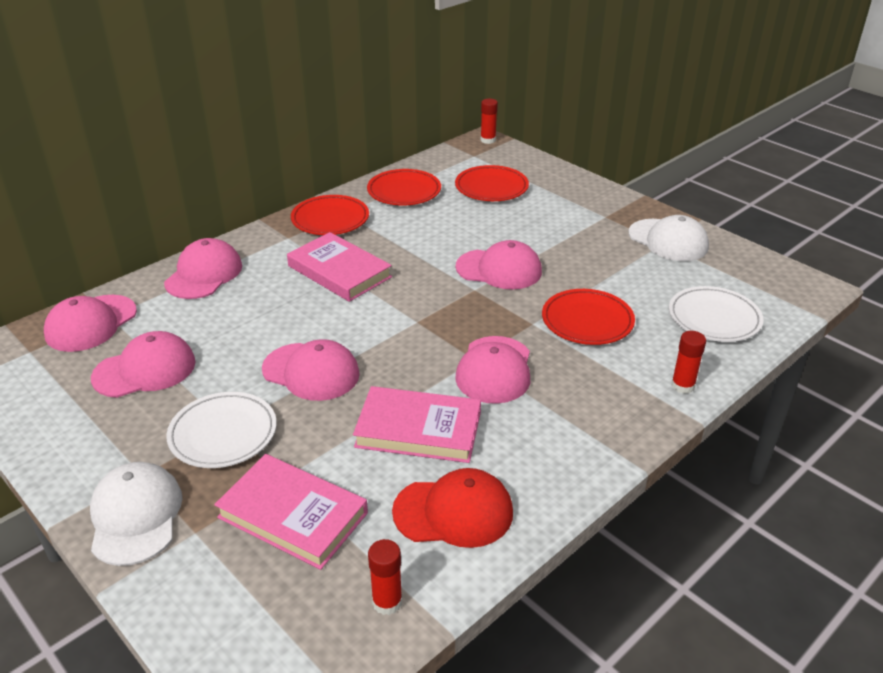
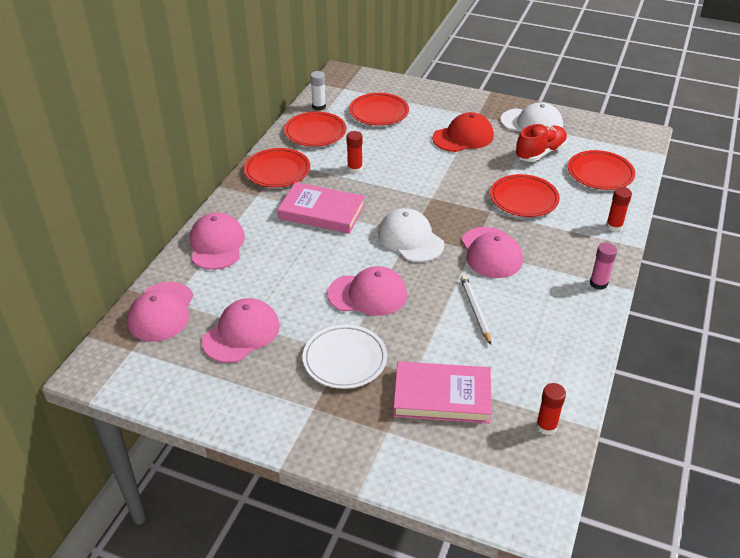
camera: 25 degrees left, 5 degrees up
(135, 516) = (335, 437): white cap -> white cap (410, 239)
(418, 429) = (475, 310): pink book -> white pencil
(430, 167) = (319, 106): none -> white glue stick
(453, 512) = (541, 356): red cap -> red cap (463, 137)
(488, 140) = (344, 72): red glue stick -> red glue stick (355, 169)
(499, 269) = (436, 177): pink cap -> none
(604, 448) = (598, 283): none -> pink glue stick
(651, 275) = (540, 153): none -> red shoe
(714, 318) = (600, 173): white plate -> red plate

